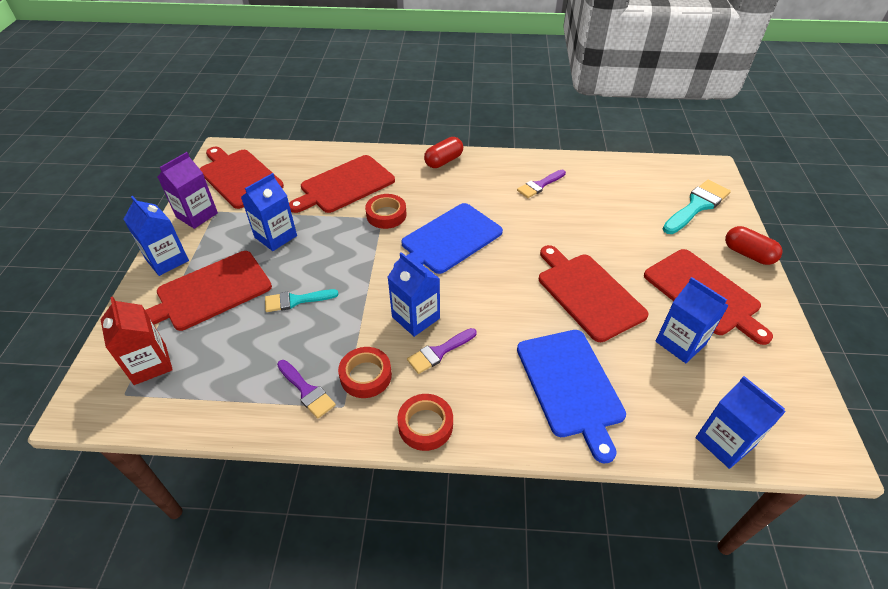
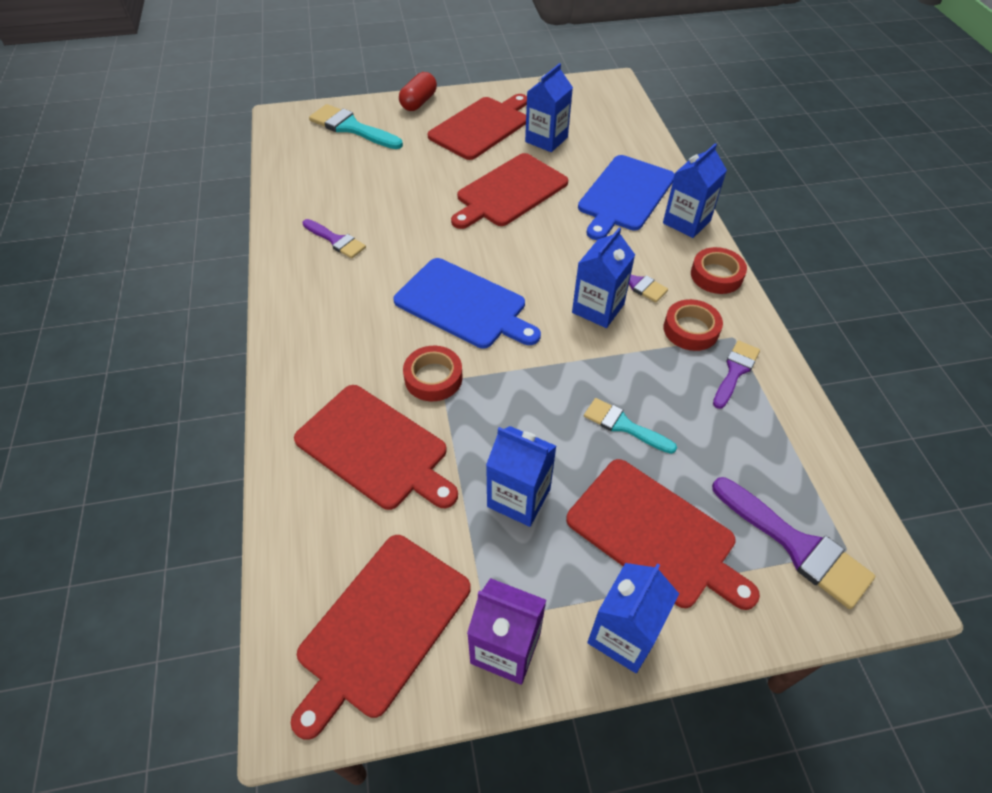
camera: 105 degrees left, 5 degrees up
(150, 364) = (795, 545): red carton -> purple brush
(296, 300) = (624, 426): turquoise brush -> turquoise brush turned 150 degrees clockwise
(443, 161) = (293, 342): red capsule -> none
(570, 386) = (624, 195): blue cutting board -> blue cutting board turned 150 degrees clockwise
(724, 442) = (632, 122): blue carton -> blue carton (686, 222)

